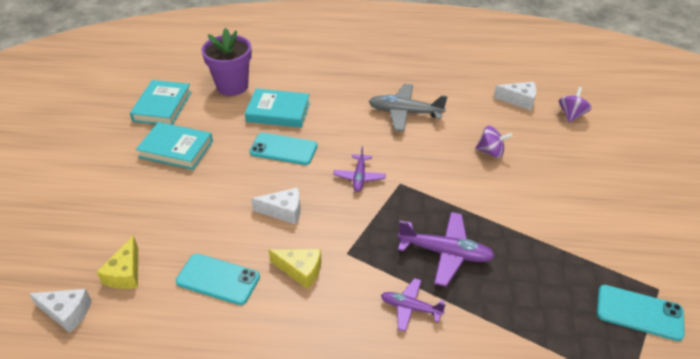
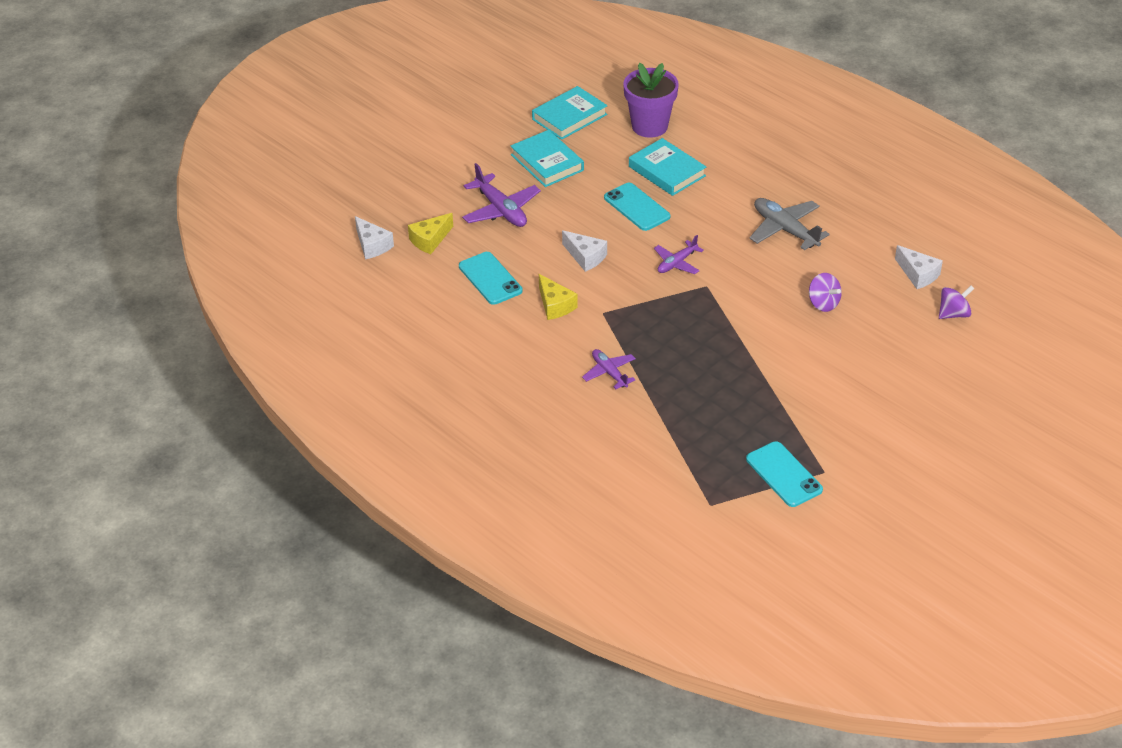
camera: 40 degrees right, 0 degrees up
(445, 253) = (680, 354): purple plane -> purple plane (501, 210)

